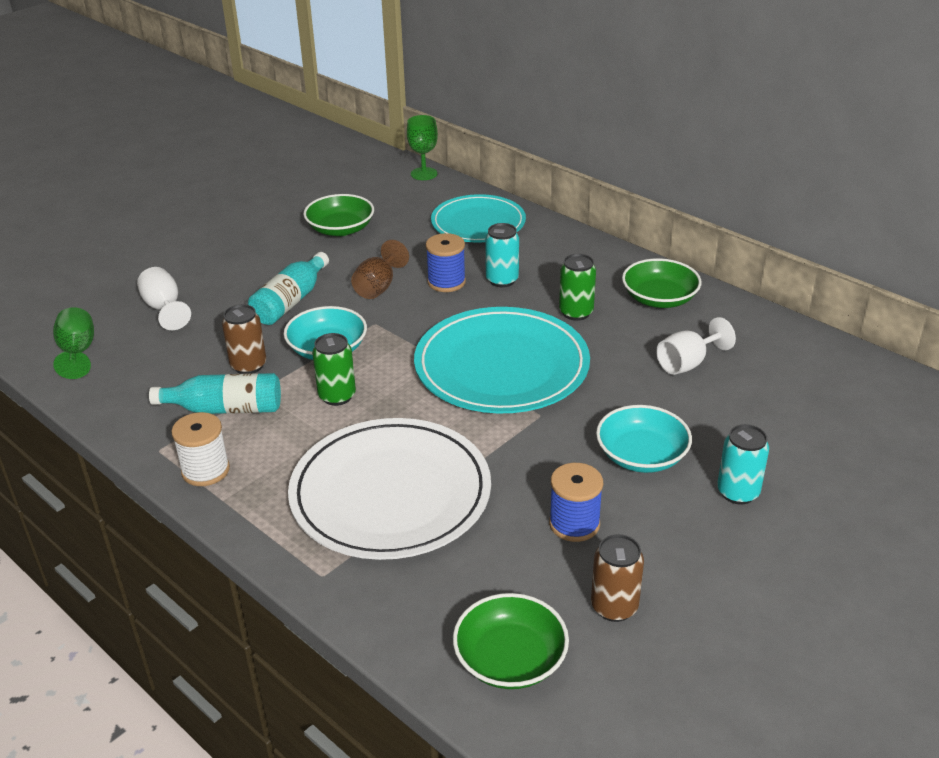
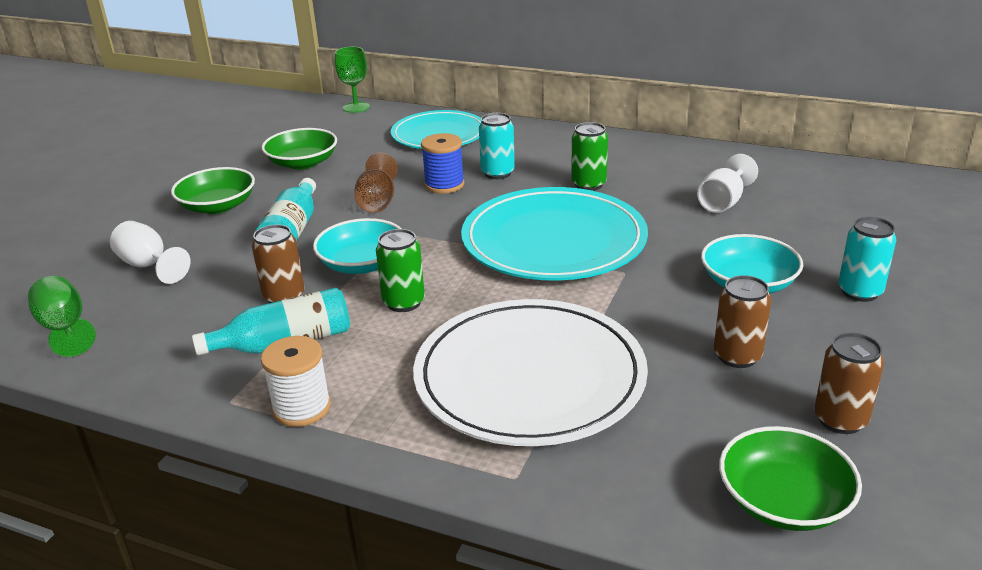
camera: 20 degrees left, 5 degrees down
(574, 524) = (737, 356): blue spool -> brown can
(659, 298) = (654, 159): green bowl -> green bowl (217, 206)

